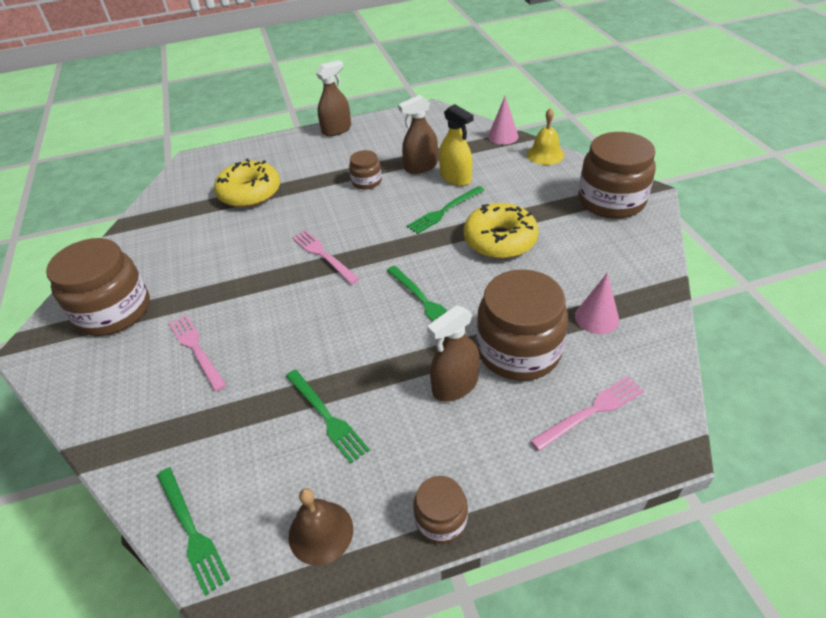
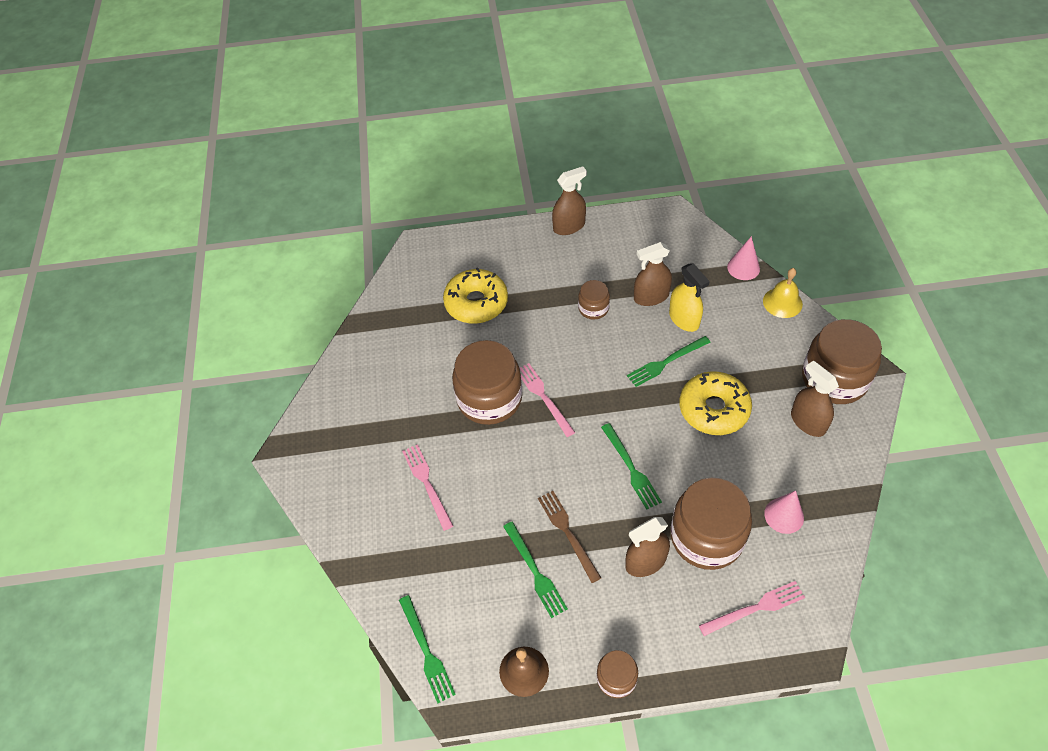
camera: 10 degrees right, 10 degrees up
(114, 311) = (353, 428): brown jar -> brown jar (489, 398)
(361, 371) = (568, 533): none -> brown fork
(596, 237) = (808, 422): none -> brown spray bottle

